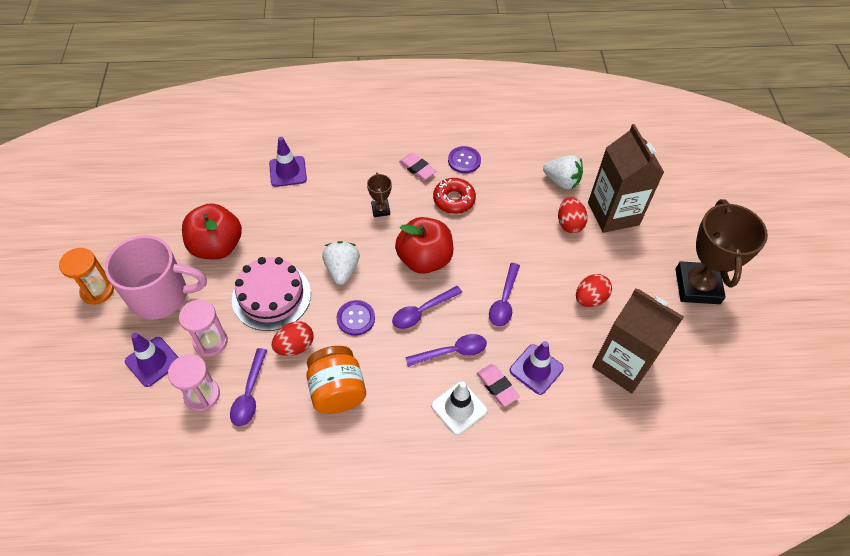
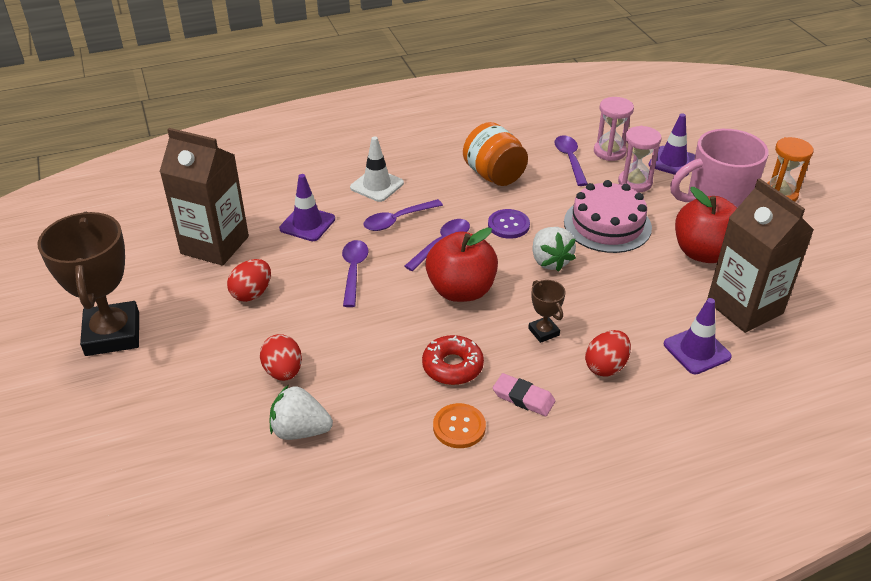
camera: 165 degrees right, 15 degrees down
(295, 346) = (554, 195): red egg -> red egg (606, 366)
(464, 160) = (459, 427): purple button -> orange button
(497, 386) = (344, 205): pink eraser -> none
(613, 213) = (219, 400): brown carton -> brown carton (744, 307)

